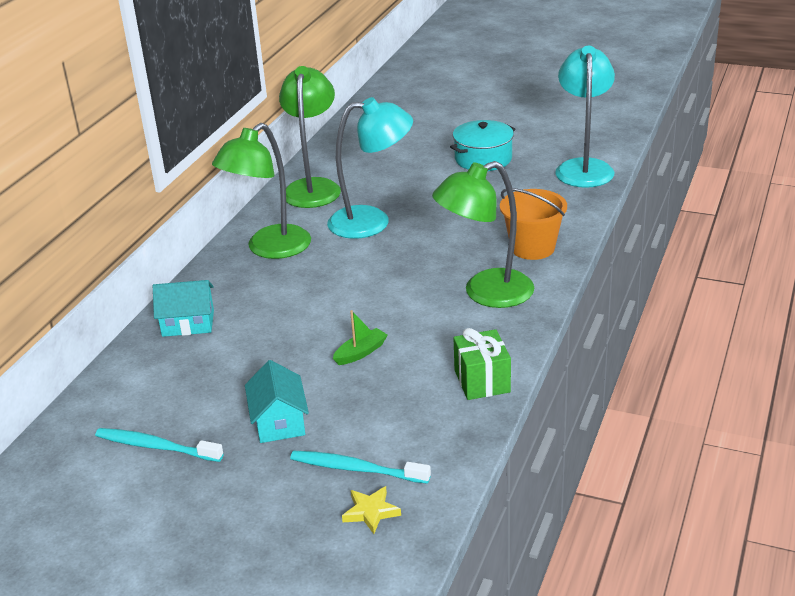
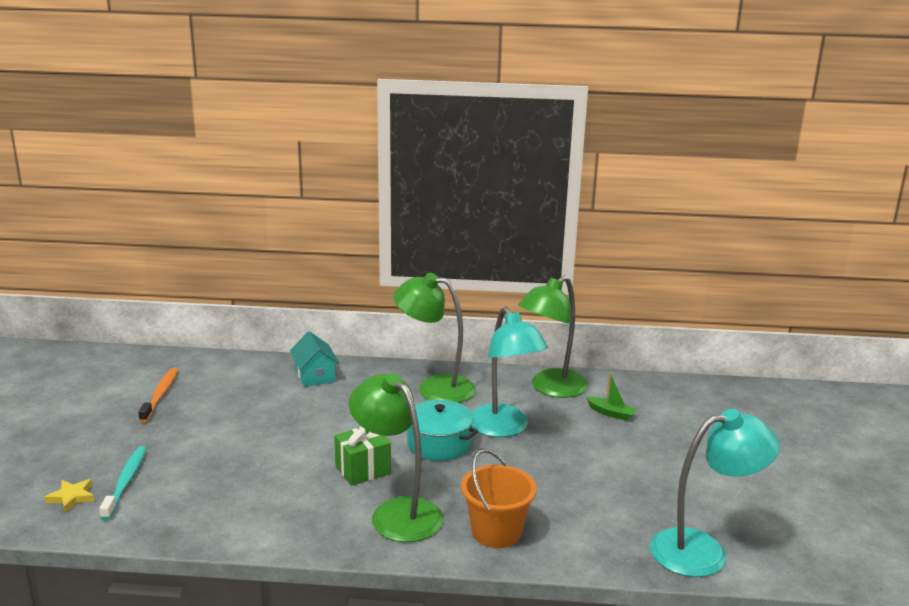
camera: 70 degrees right, 10 degrees down
(156, 447) = (160, 395): turquoise toothbrush -> orange toothbrush
(279, 421) = (188, 437): turquoise house -> none
(313, 187) = (551, 388): green lamp -> green lamp turned 150 degrees clockwise
(360, 353) = (285, 458): green boat -> green boat (611, 413)
(482, 381) = (248, 529): green gift -> green gift (363, 470)
(483, 159) = (673, 474): turquoise pot -> turquoise pot (439, 444)

